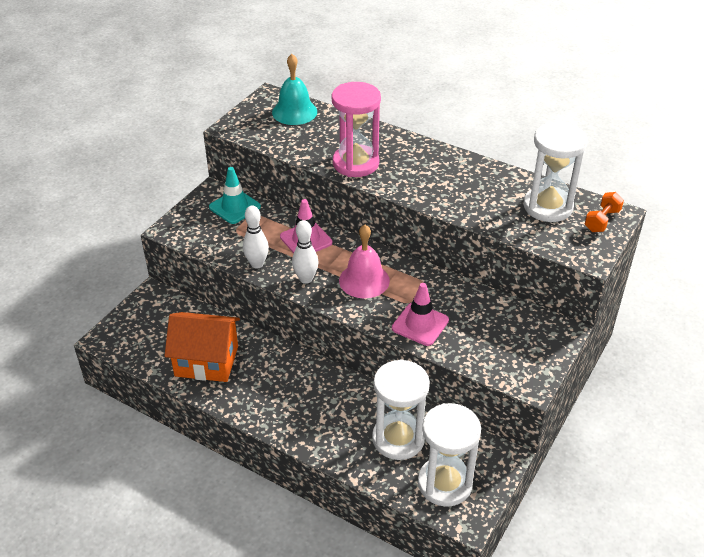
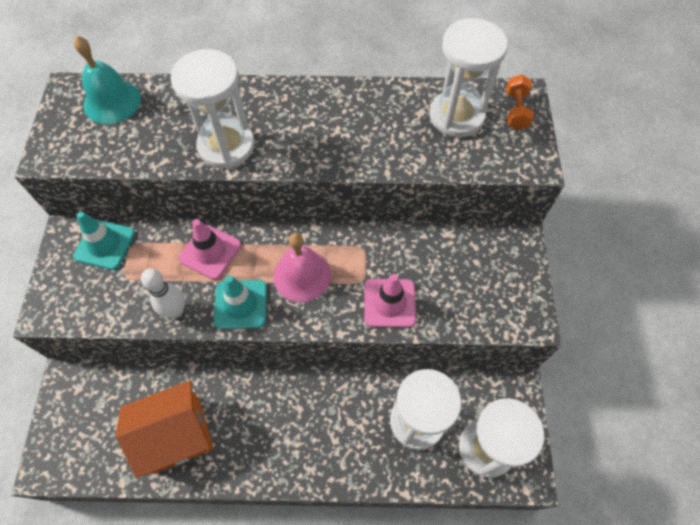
camera: 30 degrees left, 20 degrees up
(306, 279) = (240, 304): white bowling pin -> turquoise traffic cone
(356, 163) = (226, 146): pink hourglass -> white hourglass

